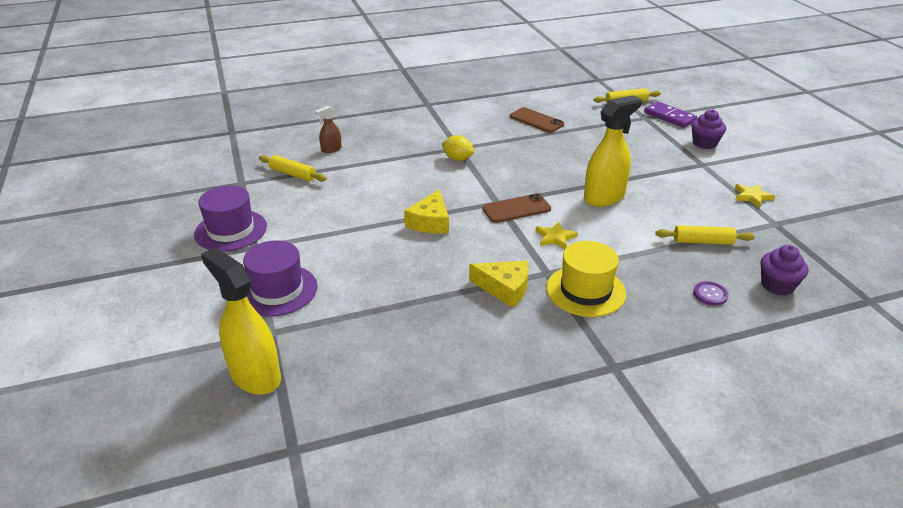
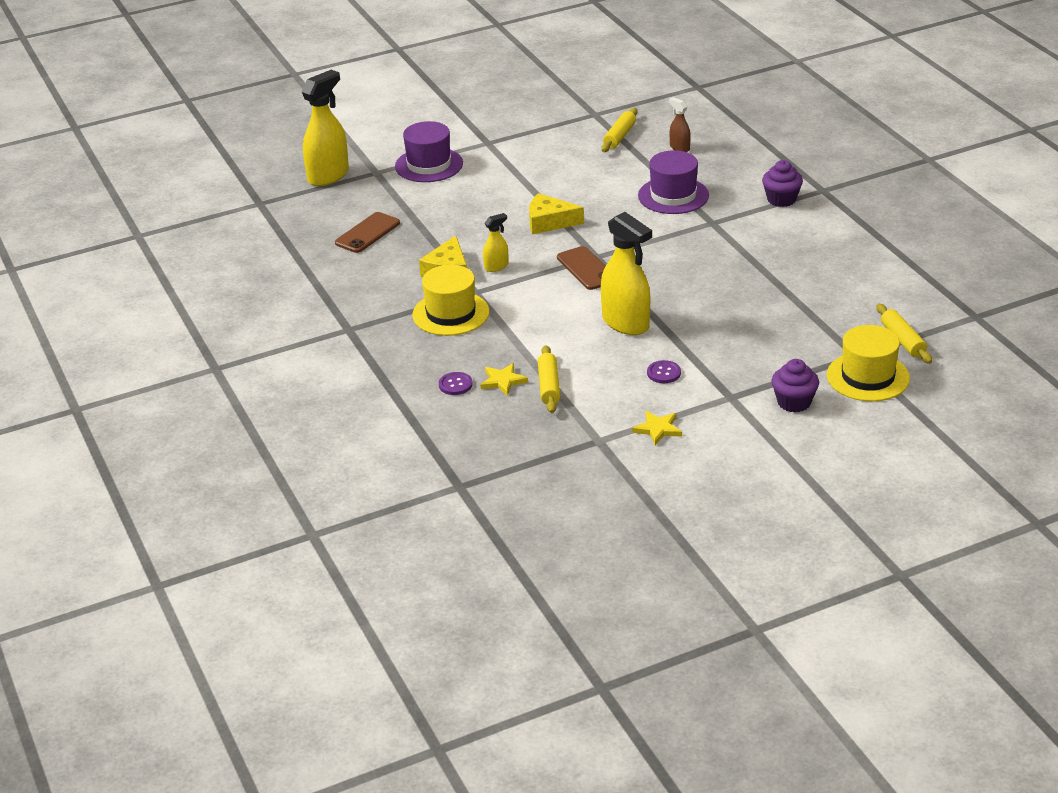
camera: 85 degrees right, 0 degrees up
(231, 230) = (511, 127): purple hat -> purple hat (673, 195)
(457, 159) = (685, 224): yellow lemon -> none
(502, 257) = (496, 266): none -> yellow spray bottle
(536, 120) = (808, 270): brown phone -> brown phone (367, 233)
(555, 237) = (537, 294): yellow star -> yellow star (503, 381)
(669, 117) = (868, 377): purple domino -> yellow hat
(675, 187) = (664, 373): none -> purple button
(777, 285) = (477, 428): purple cupcake -> purple cupcake (781, 199)

